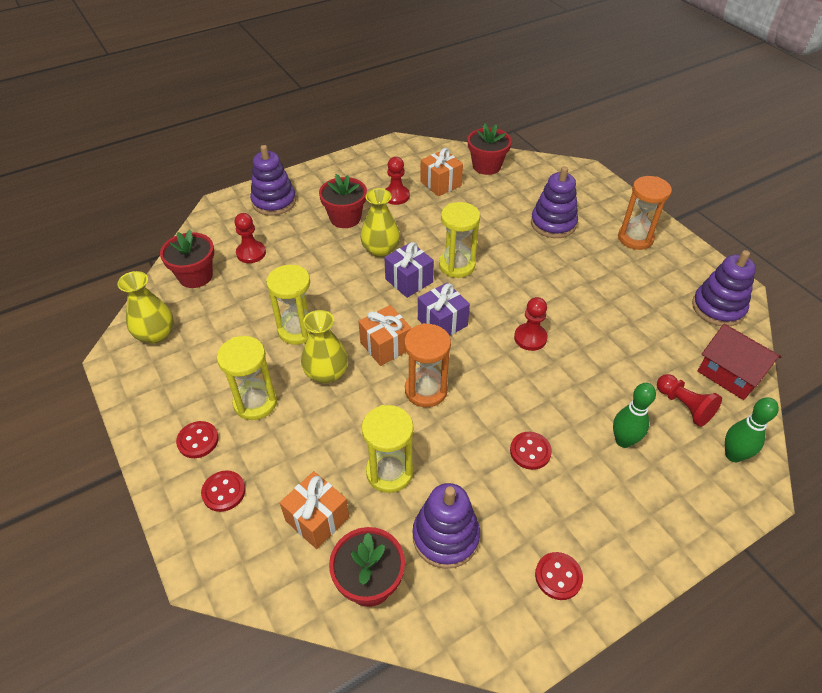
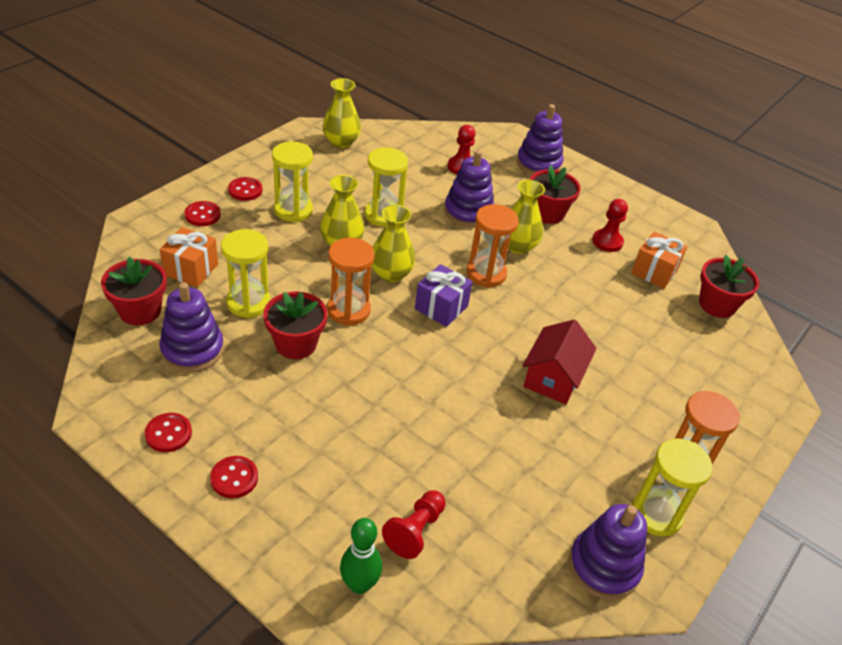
camera: 65 degrees right, 5 degrees down
(195, 276) = (415, 144): red flower pot -> red flower pot (296, 344)
(385, 346) = (391, 273): orange gift -> yellow vase
(409, 280) = (486, 274): purple gift -> orange hourglass
(457, 265) = (529, 305): yellow hourglass -> yellow hourglass (656, 514)
(530, 338) = (454, 379): red pawn -> none
(530, 451) = (303, 397): red button -> red button (234, 478)
(553, 224) = (654, 378): purple stacking toy -> purple stacking toy (468, 212)
(623, 441) = (343, 474): green bowling pin -> none
(730, 374) = (489, 581): red house -> red house (553, 378)

